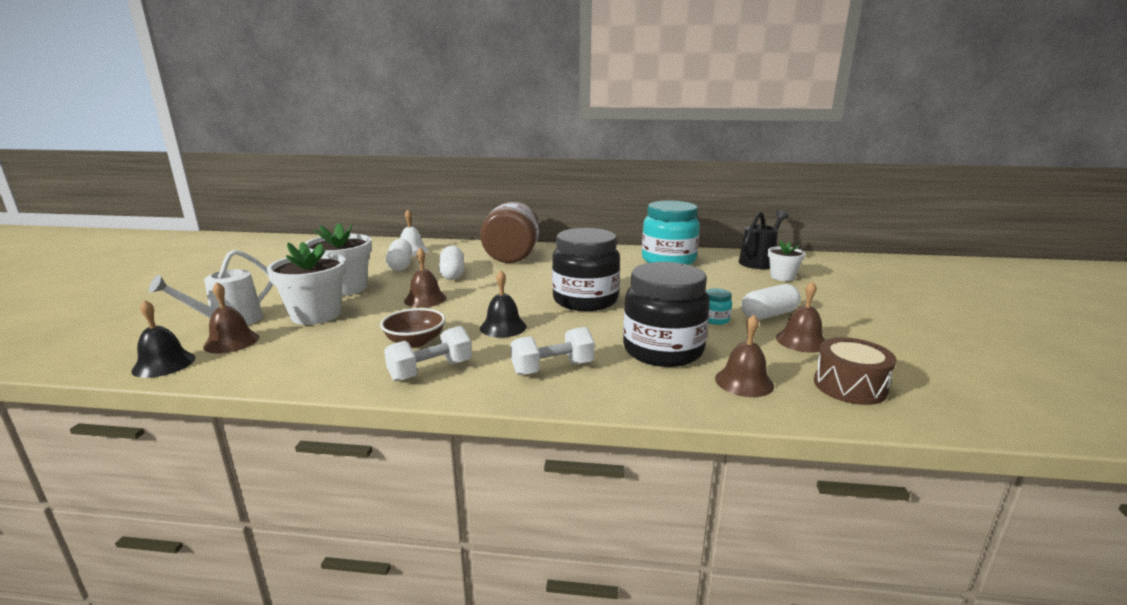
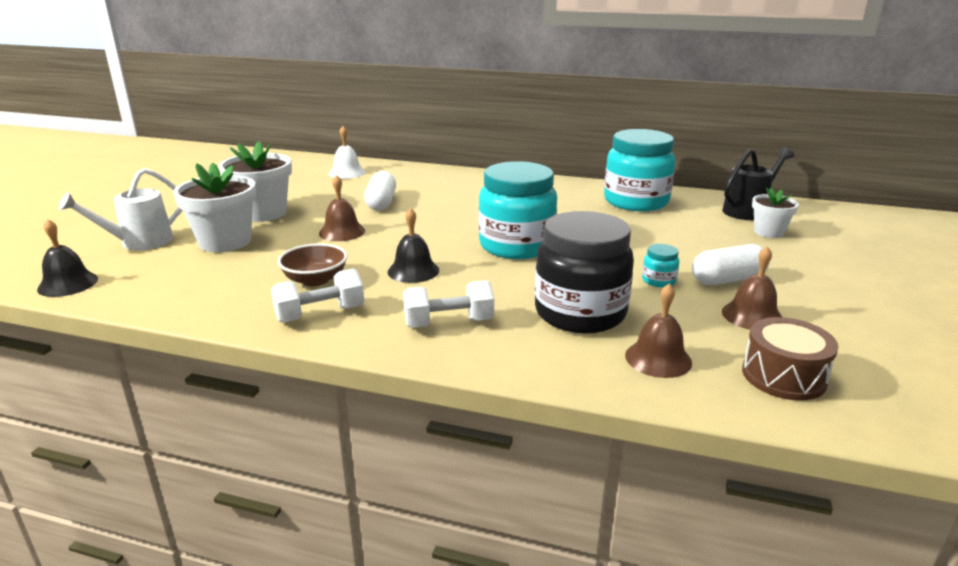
camera: 10 degrees right, 5 degrees up
(231, 342) = (135, 265): brown bell -> none
(400, 265) = (329, 189): white capsule -> none
(512, 256) = (454, 186): brown jar -> none
(585, 300) = (516, 246): black jar -> turquoise jar

